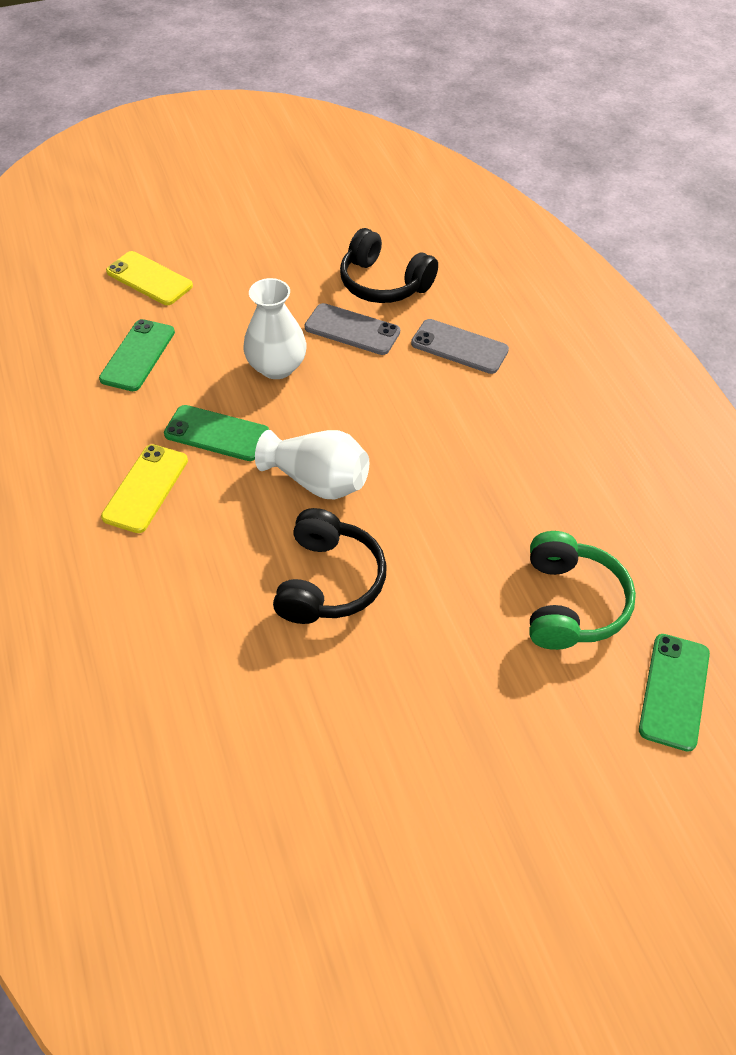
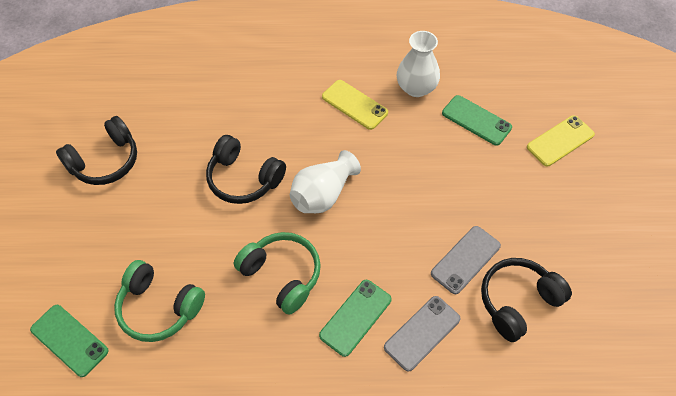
camera: 110 degrees right, 5 degrees up
(217, 433) = (386, 149): green phone -> green phone (355, 317)
(277, 367) = (439, 198): white vase -> white vase (416, 88)
(374, 798) = (105, 161): none -> black headphones
(456, 487) = (282, 275): none -> green headphones

